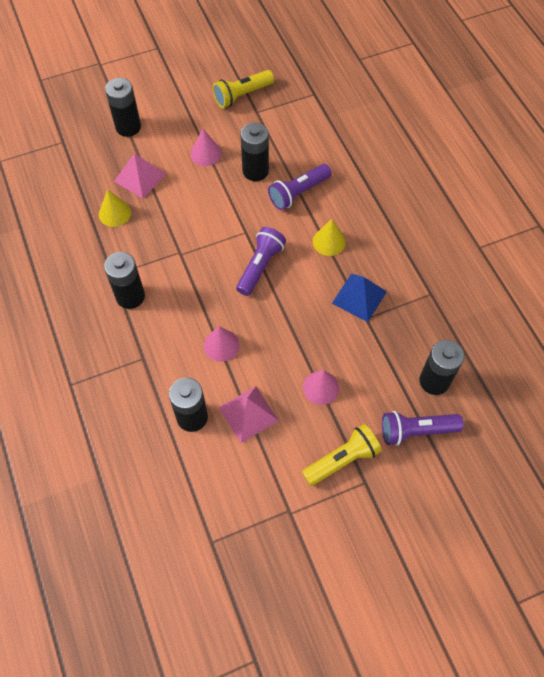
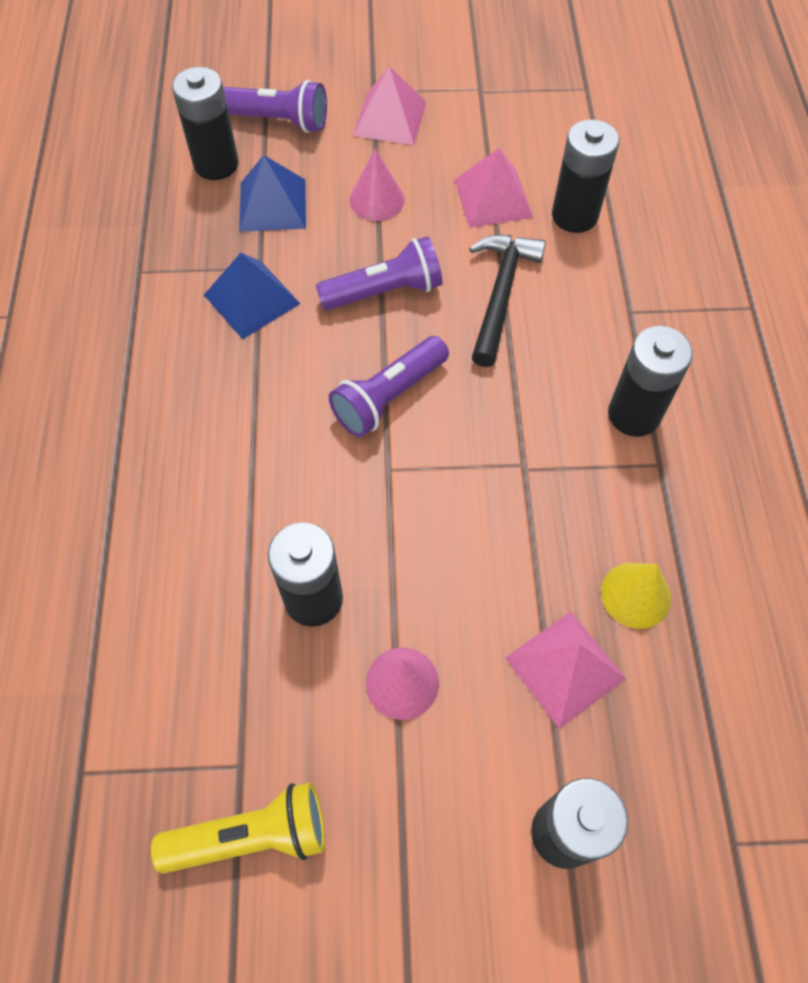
camera: 160 degrees left, 0 degrees up
(221, 345) = (501, 294): pink cone -> black hammer
(298, 193) = (252, 518): purple flashlight -> purple flashlight (384, 291)
(329, 241) = (248, 403): yellow cone -> none
(342, 460) = (390, 118): yellow flashlight -> pink pyramid
(382, 362) = (272, 205): none -> blue pyramid

